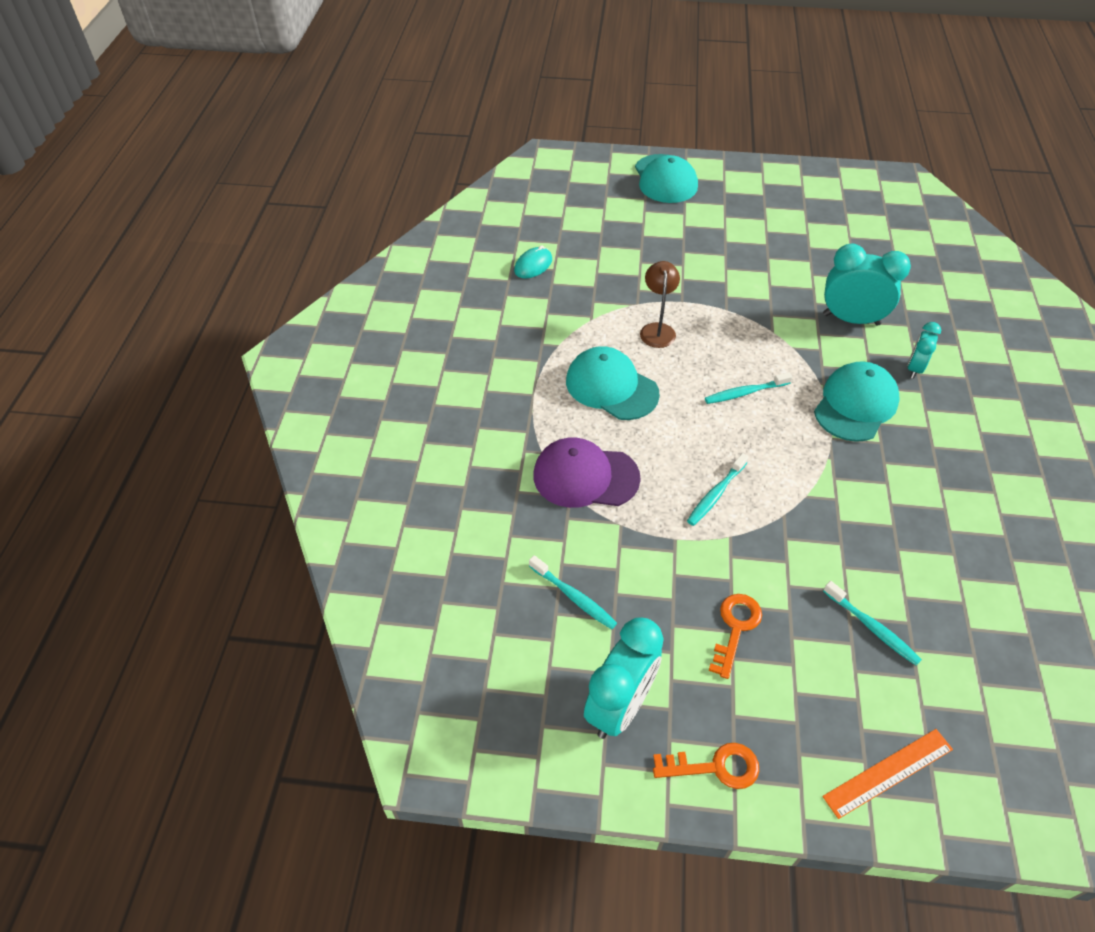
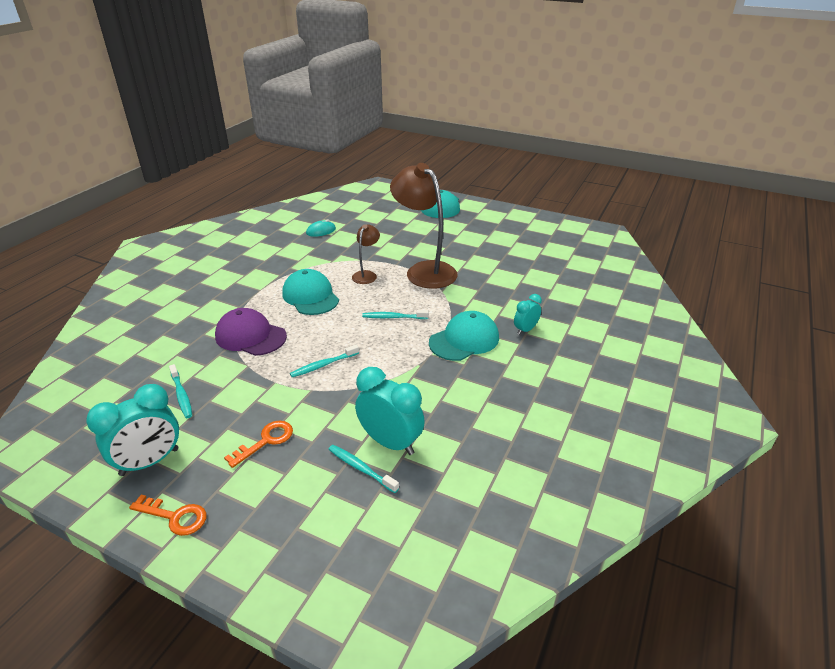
camera: 20 degrees right, 15 degrees down
(727, 303) = (424, 270): none -> brown lamp
(851, 319) = (502, 295): turquoise clock -> turquoise clock (390, 442)
(872, 628) = (361, 468): turquoise toothbrush -> turquoise toothbrush turned 150 degrees clockwise
(888, 772) = (290, 562): orange ruler -> none

